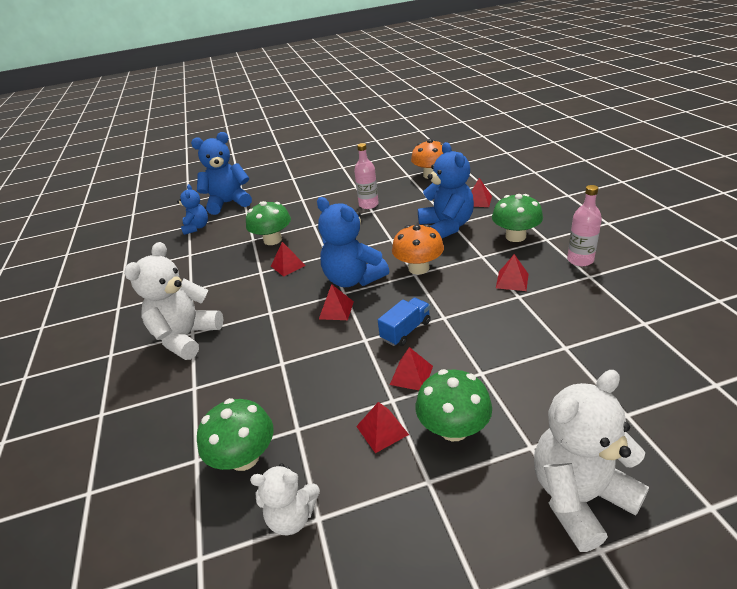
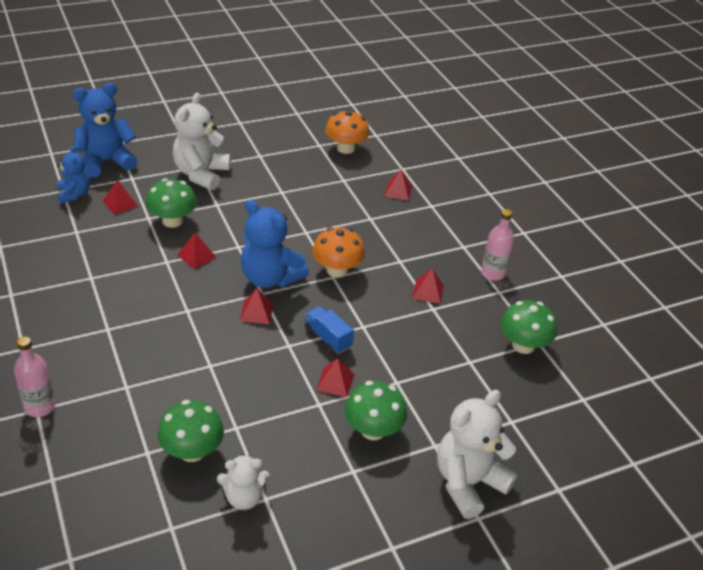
camera: 15 degrees left, 5 degrees up
(186, 337) = (102, 333): white teddy bear -> white teddy bear (201, 174)
(368, 205) = (277, 183): pink bottle -> pink bottle (40, 407)
(382, 430) = (312, 430): red pyramid -> red pyramid (120, 203)
(406, 331) = (327, 338): blue truck -> blue truck turned 75 degrees counterclockwise
(446, 227) = (364, 222): blue teddy bear -> none
(515, 236) = (434, 240): green mushroom -> green mushroom (523, 345)

